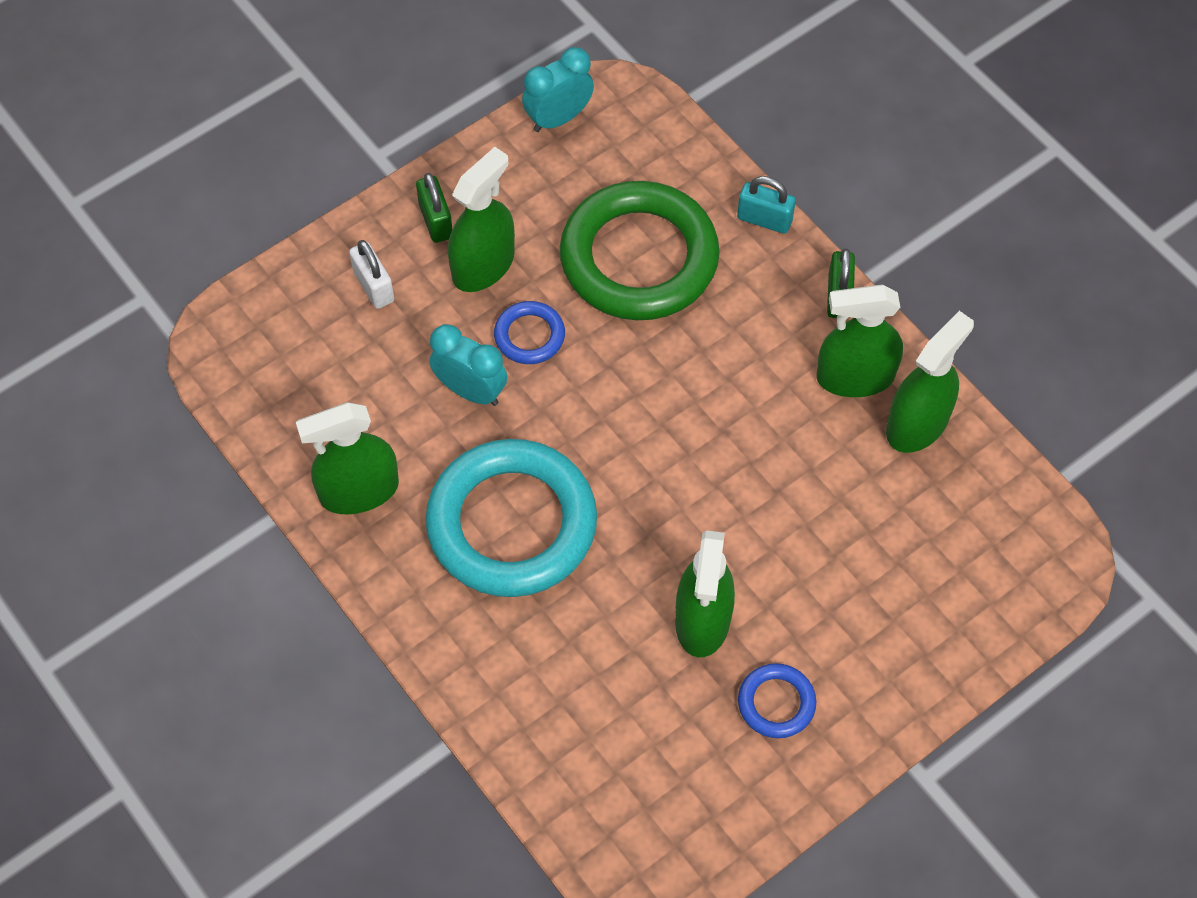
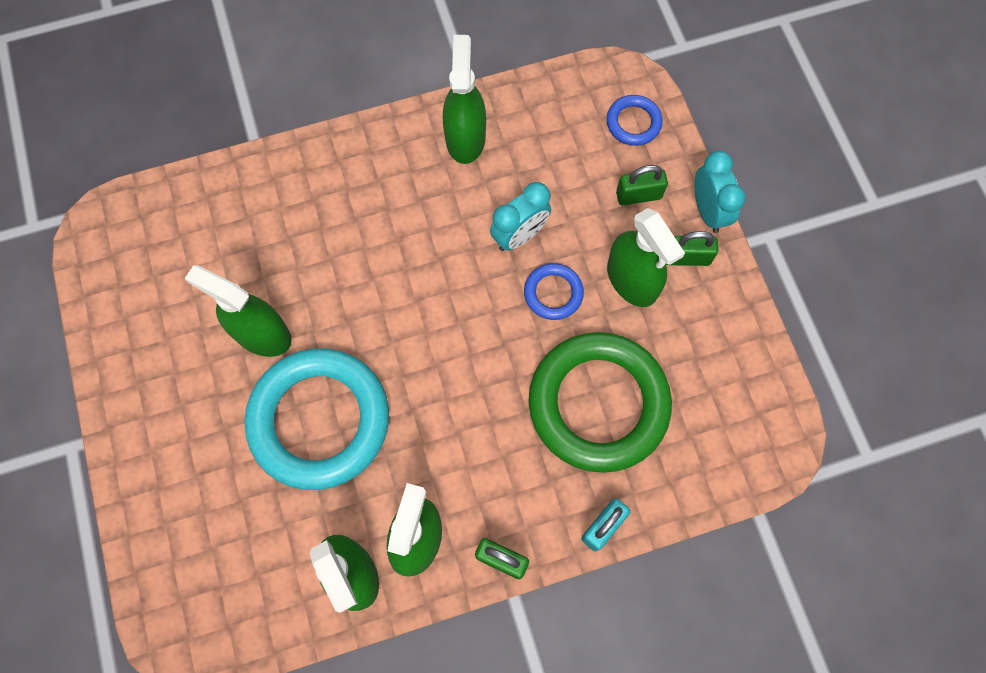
camera: 110 degrees right, 10 degrees up
(374, 286) = (638, 195): white padlock -> green padlock
(512, 524) = (396, 229): turquoise ring -> turquoise ring (319, 420)
(558, 118) = (765, 388): turquoise clock -> turquoise clock (708, 211)
(776, 703) = (174, 361): blue ring -> blue ring (633, 123)

